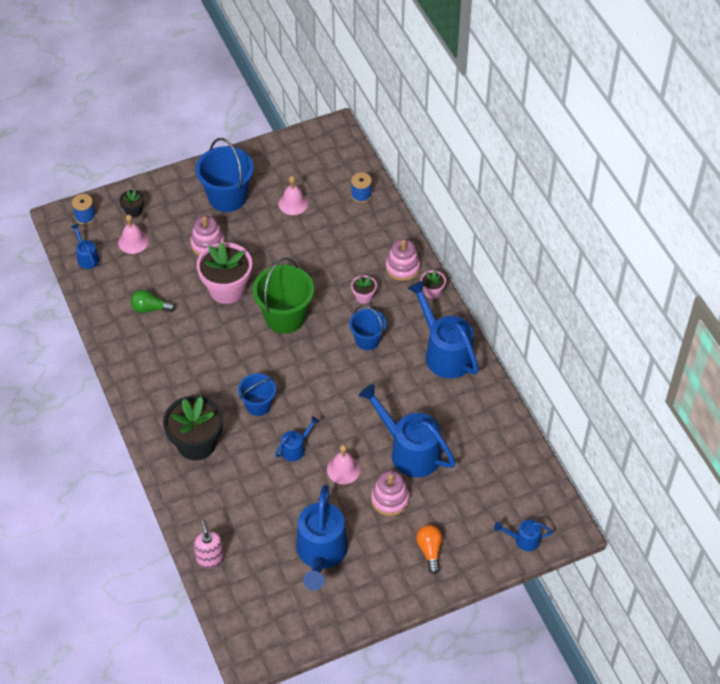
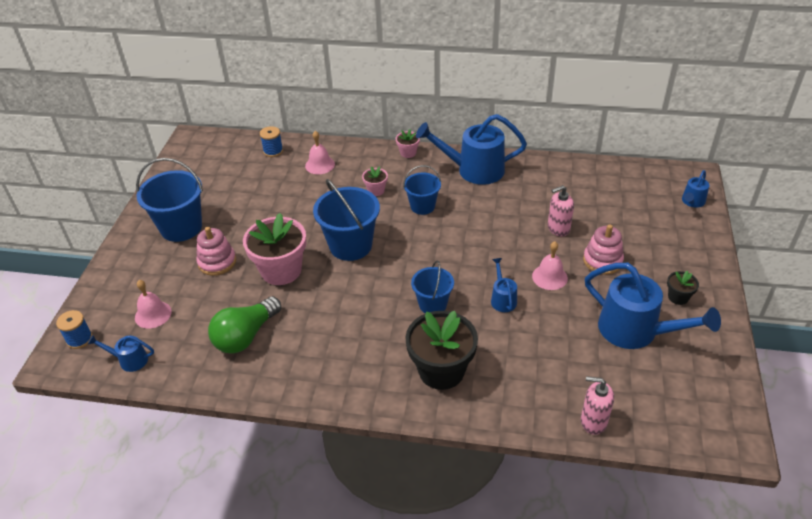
camera: 55 degrees left, 10 degrees down
(133, 211) = (118, 298): black flower pot -> black flower pot (678, 297)
(150, 308) = (246, 336): green light bulb -> green light bulb, size x1.61
(285, 317) = (350, 245): green bucket -> blue bucket
(293, 203) = (236, 191): pink bell -> pink bell (320, 165)
(402, 267) = (368, 158): pink stacking toy -> none
(409, 450) = (558, 228): blue watering can -> pink soap dispenser
(430, 551) = (673, 258): orange light bulb -> none

